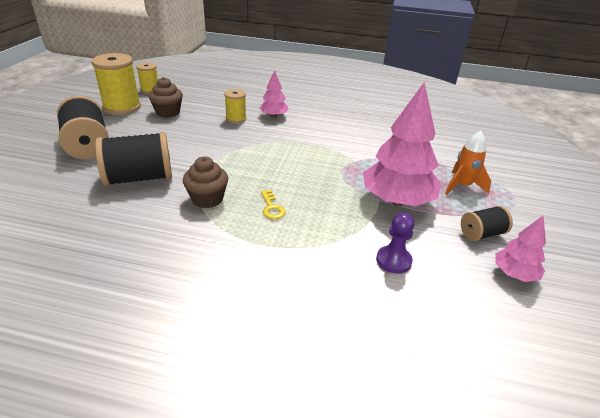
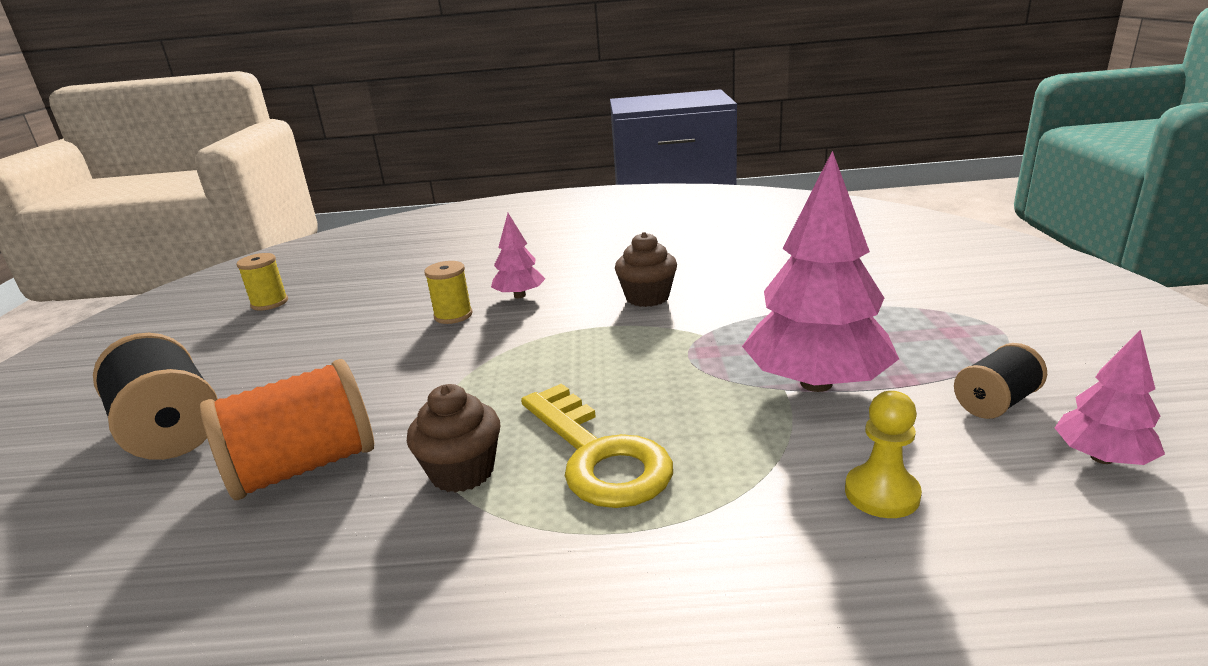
camera: 10 degrees left, 10 degrees down
(122, 107) = (223, 344): yellow spool -> none
(139, 178) = (304, 466): black spool -> orange spool
(168, 112) = (318, 333): brown cupcake -> brown cupcake (647, 297)
(271, 207) = (597, 455): yellow key -> yellow key, size x2.27
(393, 261) = (881, 493): purple pawn -> yellow pawn
(462, 186) = (906, 333): orange rocket -> none

